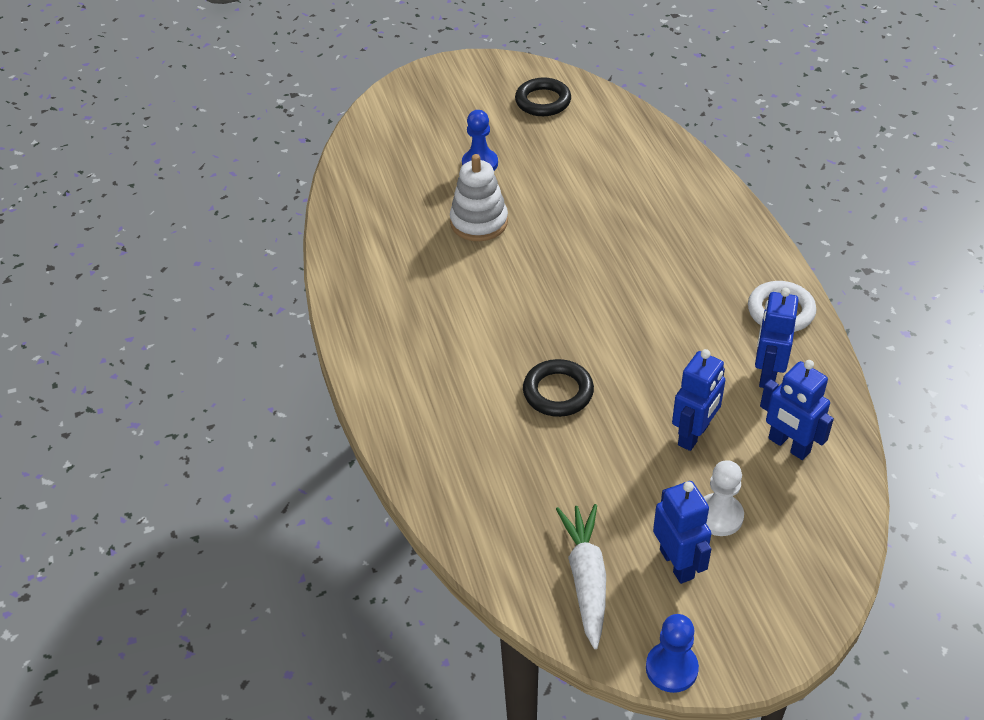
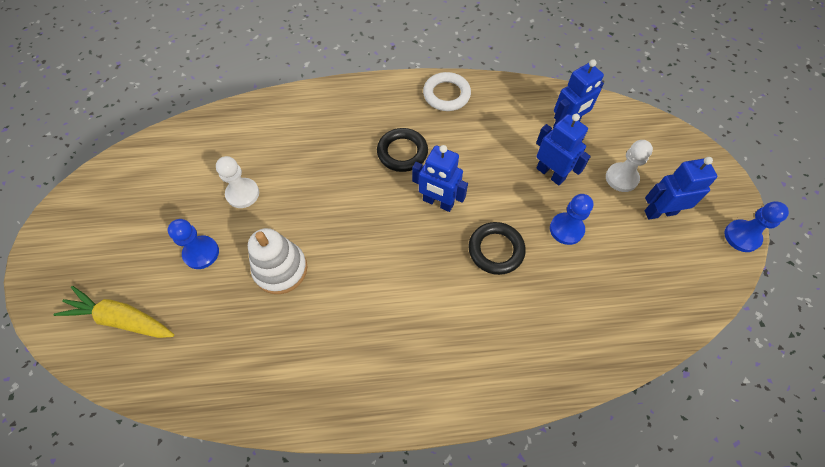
camera: 80 degrees left, 15 degrees up
(399, 135) = (121, 319): none -> yellow carrot
(543, 101) = (141, 184): black ring -> black ring (402, 152)
(558, 172) = (242, 194): none -> white pawn
(586, 579) = (672, 271): white carrot -> none
(611, 459) = (566, 229): none -> blue pawn
(767, 374) = (502, 118): blue robot -> blue robot (438, 202)

